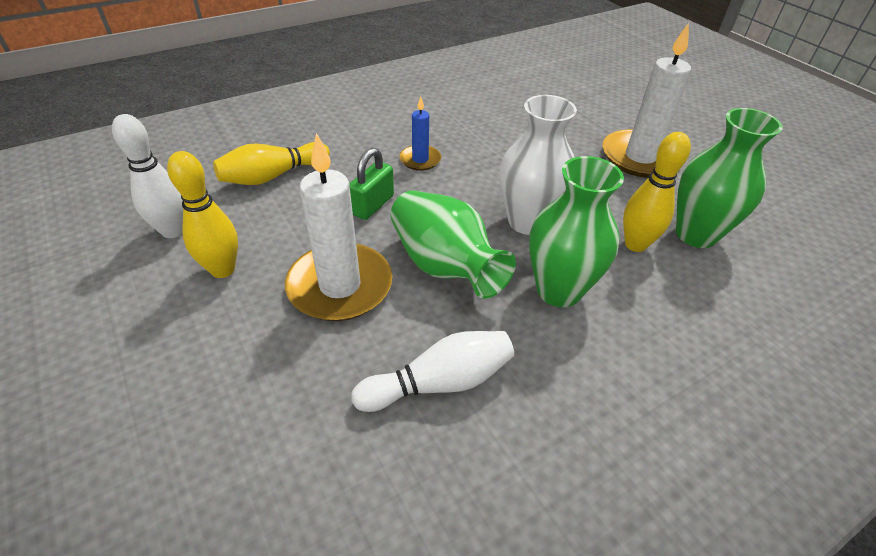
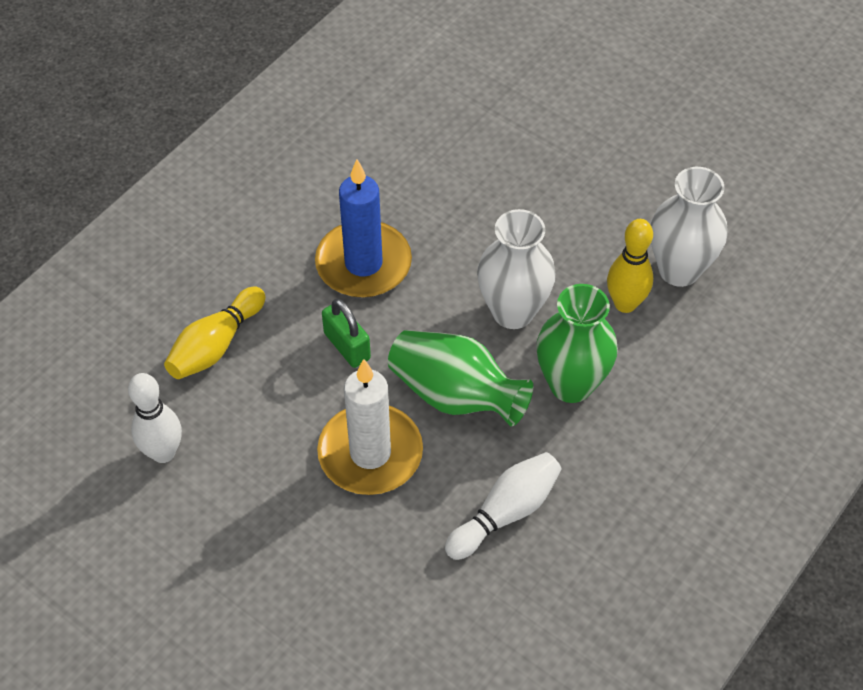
camera: 20 degrees left, 10 degrees up
(223, 269) = (248, 477): yellow bowling pin -> none
(372, 205) = (347, 346): green padlock -> green padlock turned 45 degrees counterclockwise
(420, 160) = (363, 263): blue candle -> blue candle, size x1.94
(640, 157) = (599, 176): white candle -> none
(696, 234) = (679, 270): green vase -> white vase

